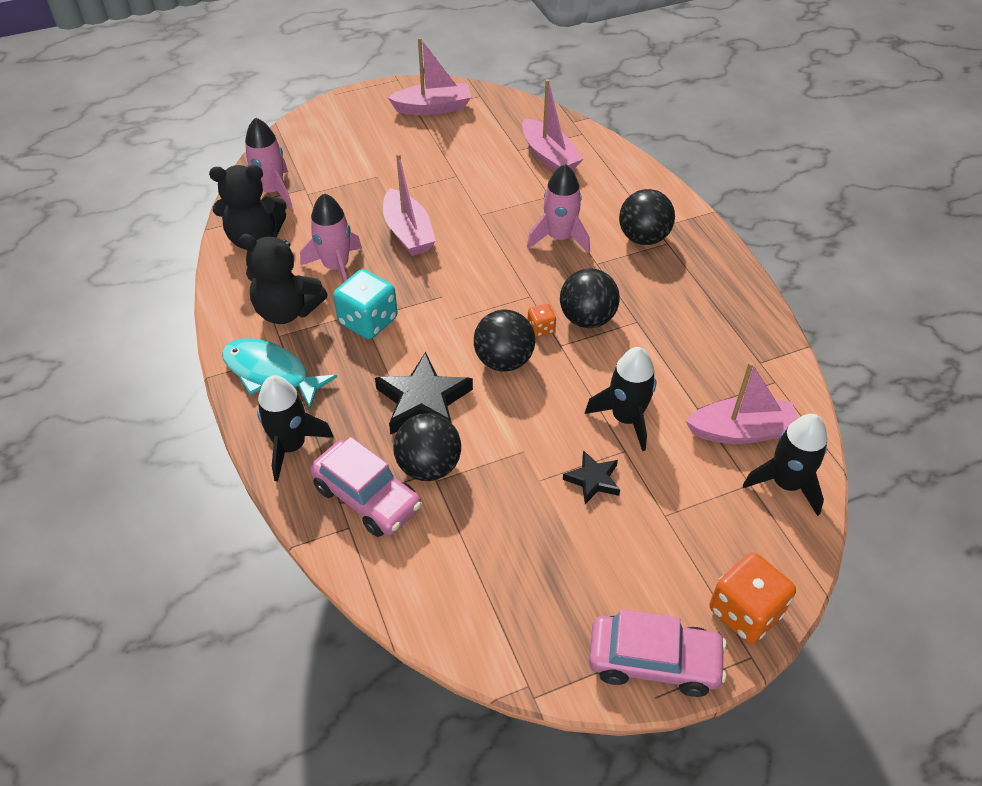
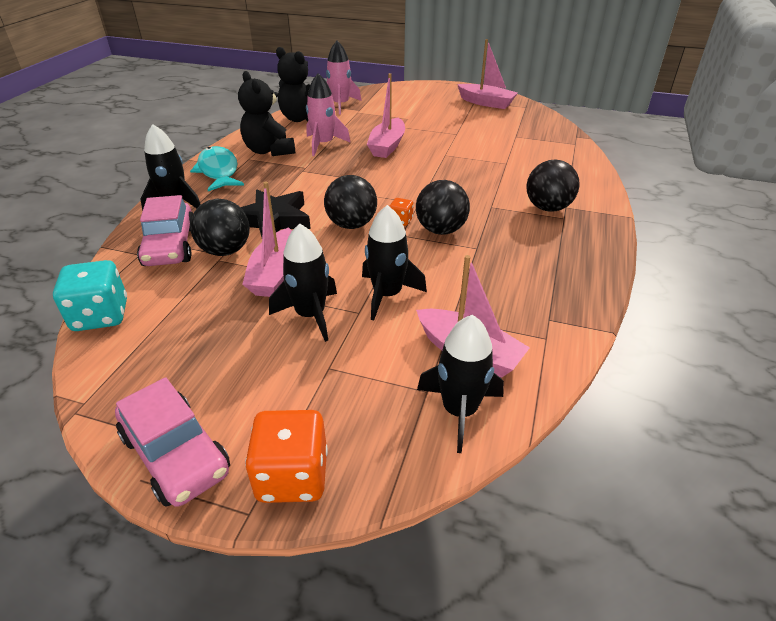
camera: 40 degrees right, 10 degrees down
(368, 321) = (303, 172): turquoise dice -> turquoise dice (101, 315)
(549, 157) = (533, 146): pink boat -> pink boat (275, 274)
(559, 238) = (482, 184): pink rocket -> none
(593, 480) = (310, 315): black star -> black rocket

